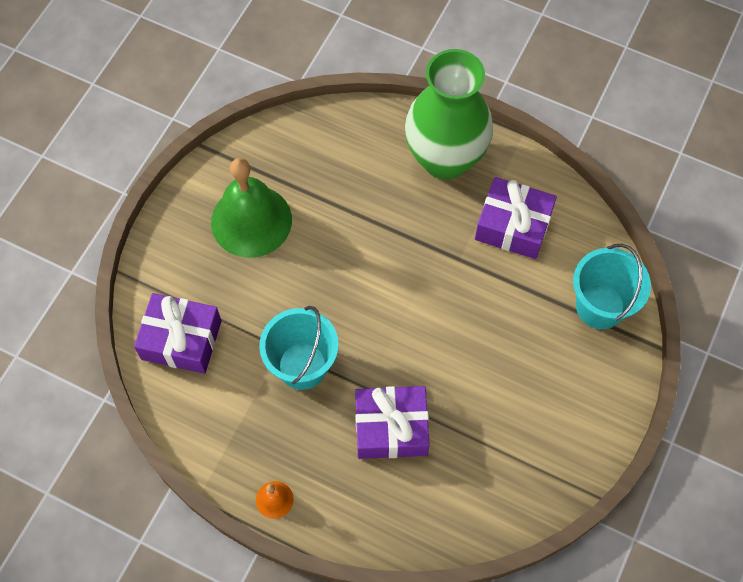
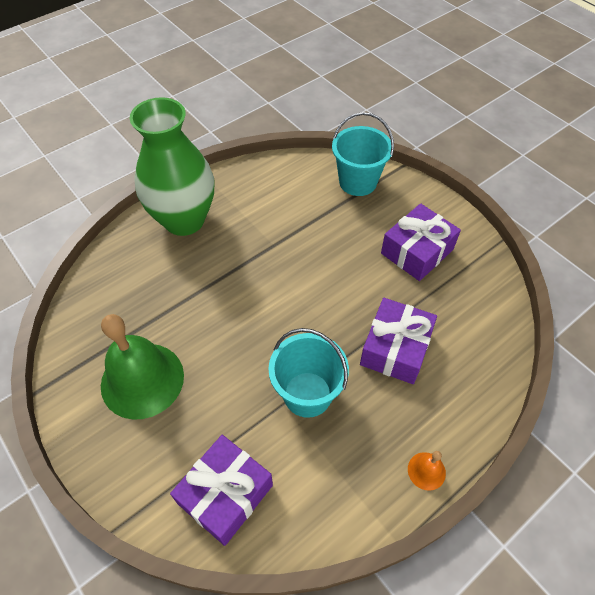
camera: 65 degrees left, 10 degrees down
(513, 226) = (267, 203): purple gift -> purple gift (417, 251)

